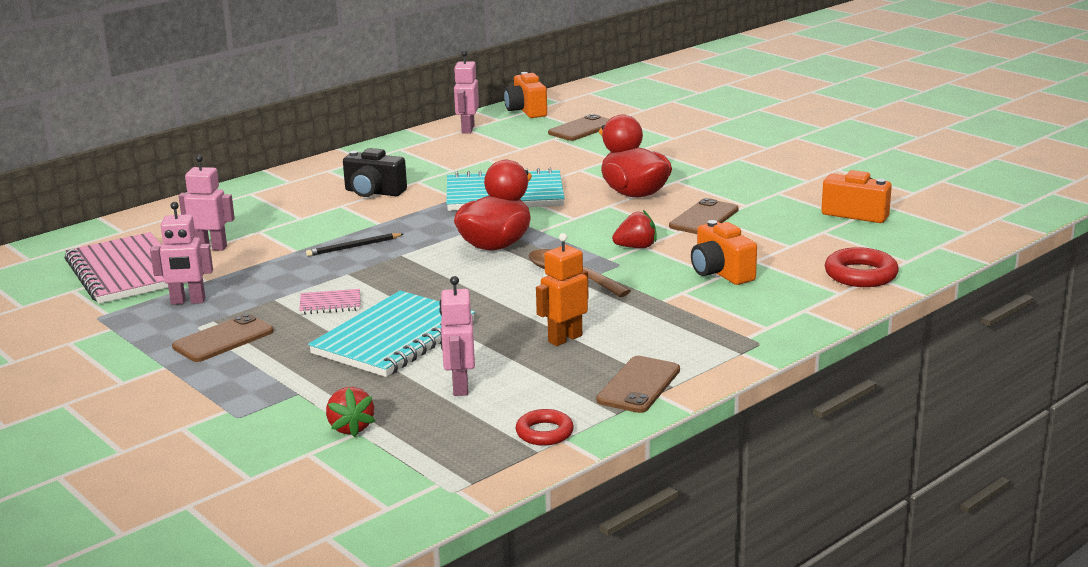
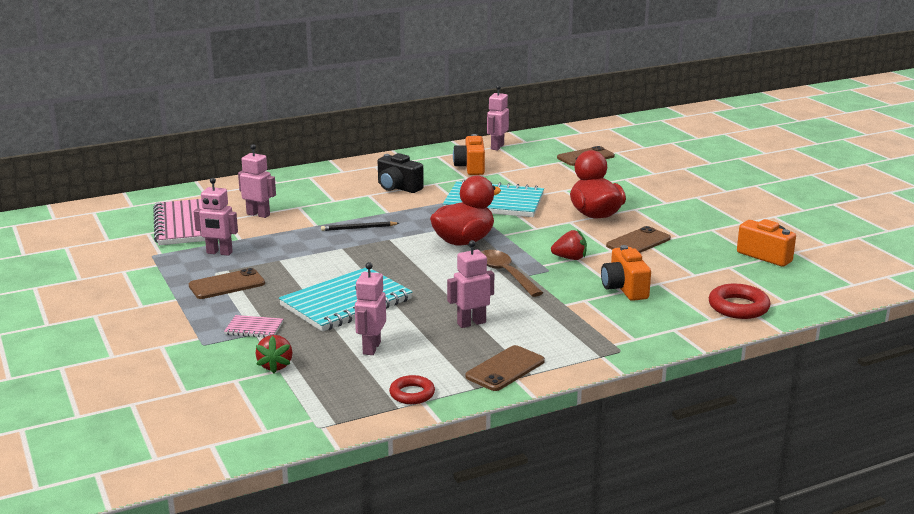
camera: 15 degrees right, 0 degrees up
(330, 304) = (316, 269): pink notebook -> pink notebook (254, 328)
(526, 111) = (551, 137): orange camera -> orange camera (471, 167)
(564, 338) = (471, 323): orange robot -> pink robot

